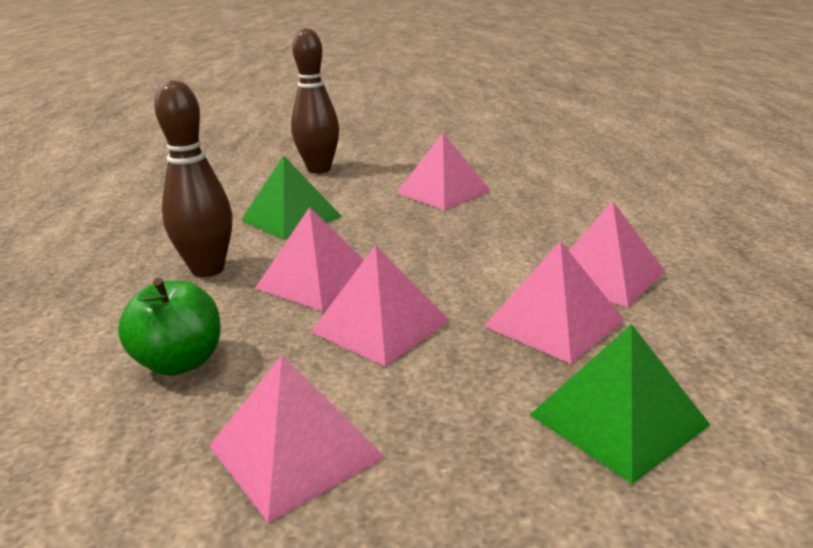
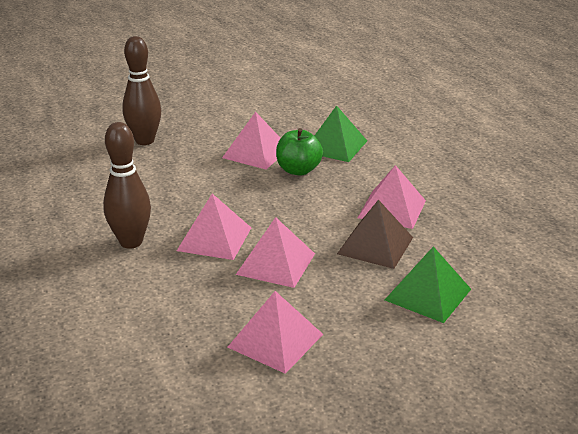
camera: 20 degrees left, 5 degrees up
(180, 362) = (169, 306): green apple -> green apple (298, 170)
(291, 218) = (157, 191): green pyramid -> green pyramid (335, 146)
(554, 323) = (375, 245): pink pyramid -> brown pyramid

